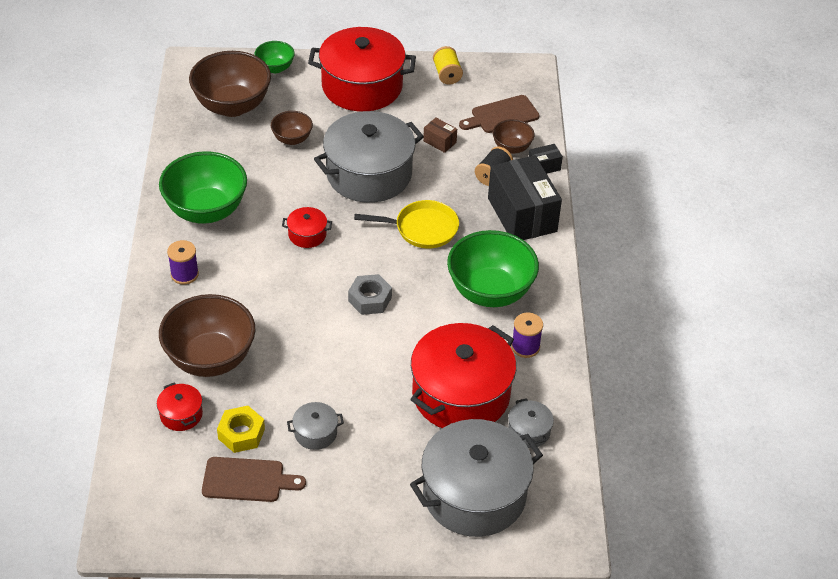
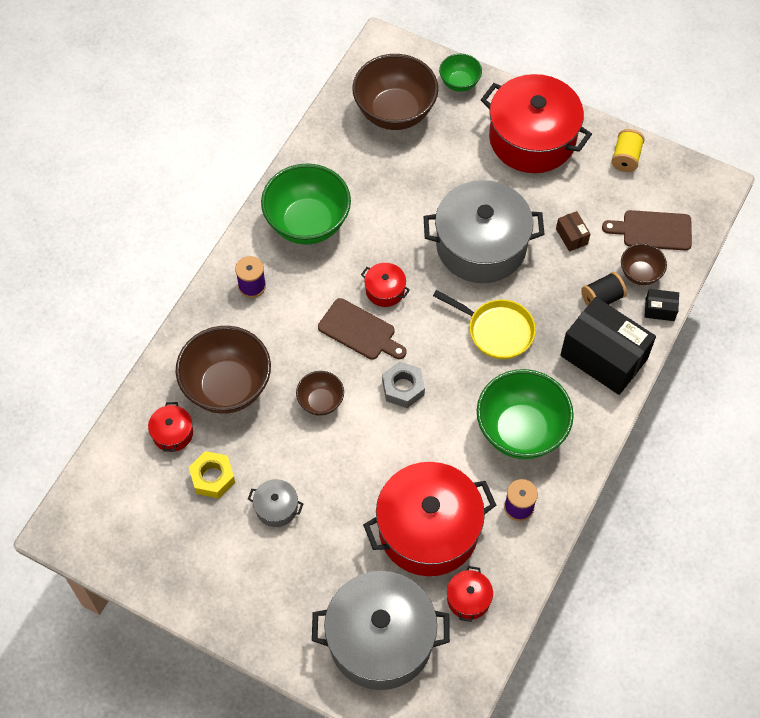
camera: 30 degrees right, 15 degrees up
(247, 480) = (192, 527): brown cutting board -> brown cutting board (359, 331)
(292, 139) = (430, 174): brown bowl -> brown bowl (320, 402)
(522, 215) = (604, 357): black box -> black box turned 60 degrees counterclockwise
(529, 431) = (468, 599): grey pot -> red pot

